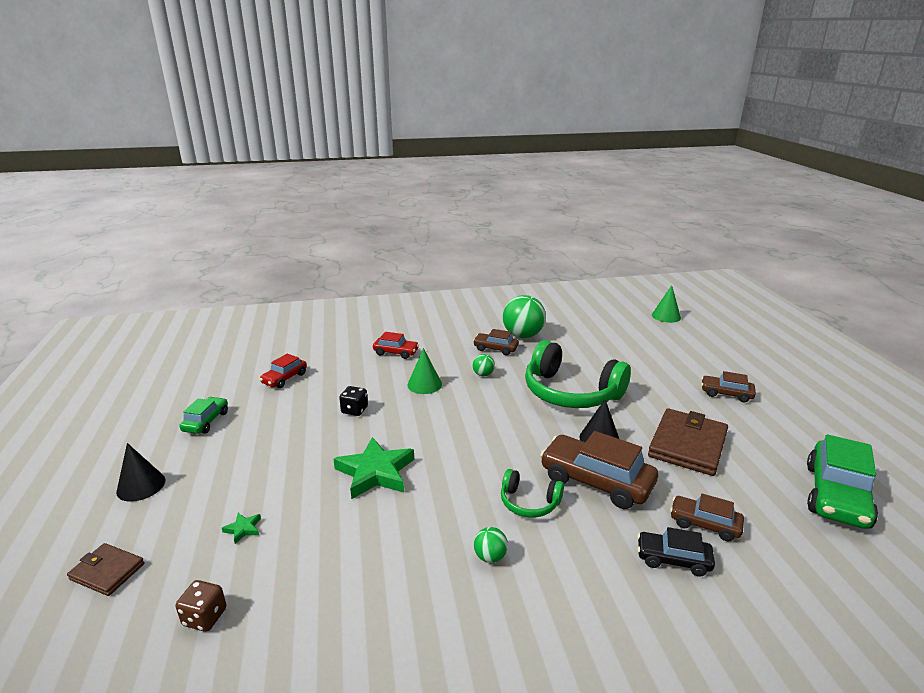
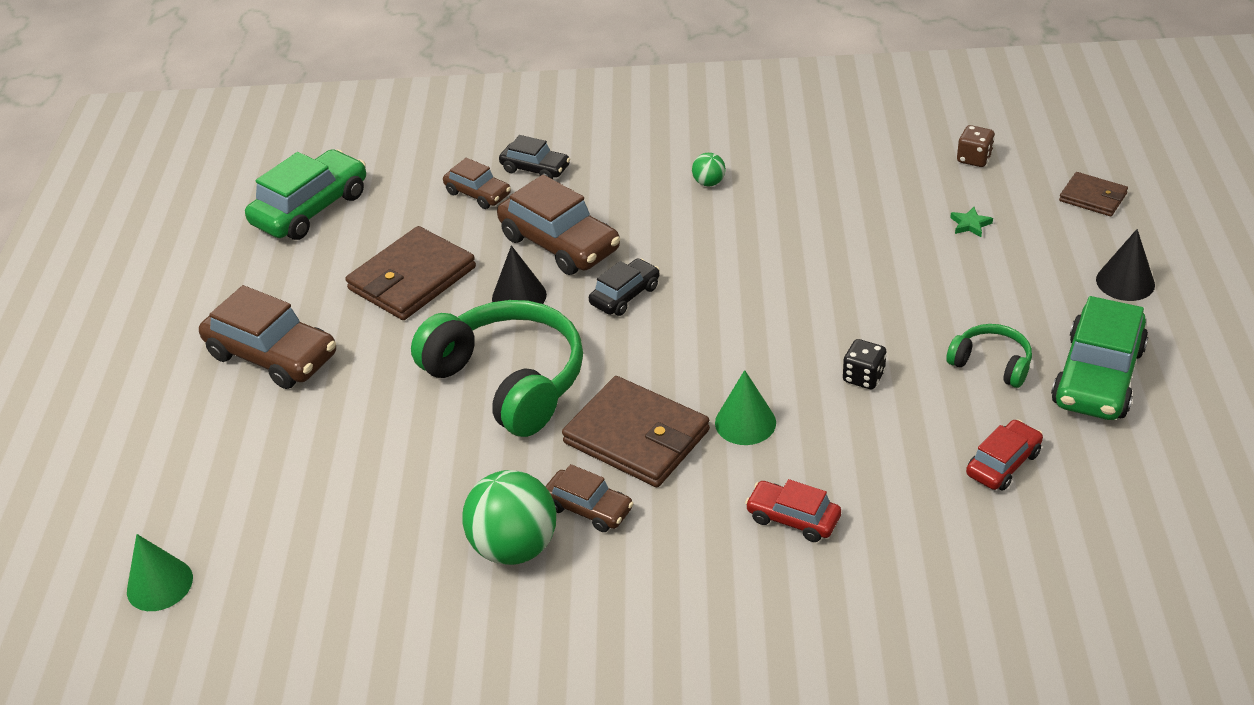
camera: 165 degrees left, 15 degrees up
(206, 421) = (1098, 376): green car -> green car, size x1.78
(375, 472) = (826, 275): green star -> none
(483, 374) = (636, 436): green ball -> brown wallet
(523, 446) = (625, 295): none -> black car
(529, 502) = (649, 227): green headphones -> green headphones (991, 363)
(726, 394) = (273, 355): brown car -> brown car, size x1.78

